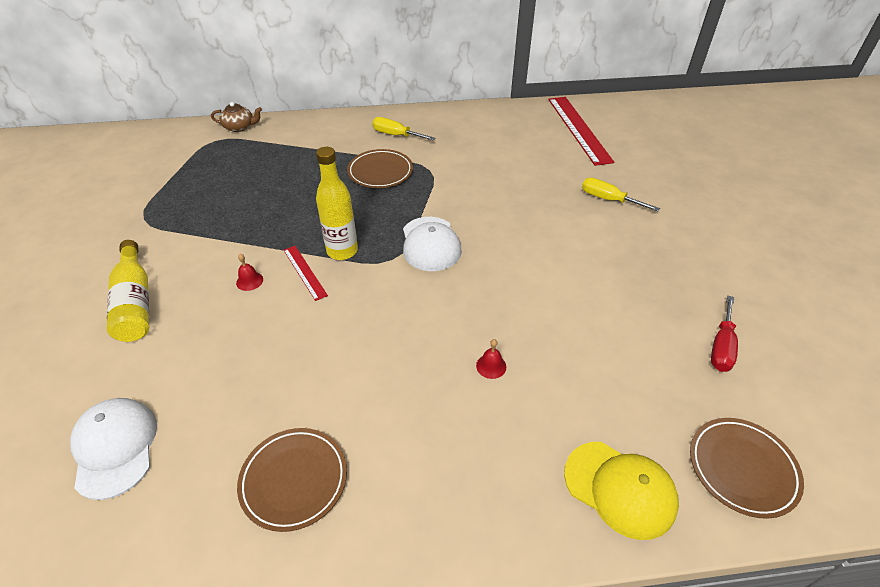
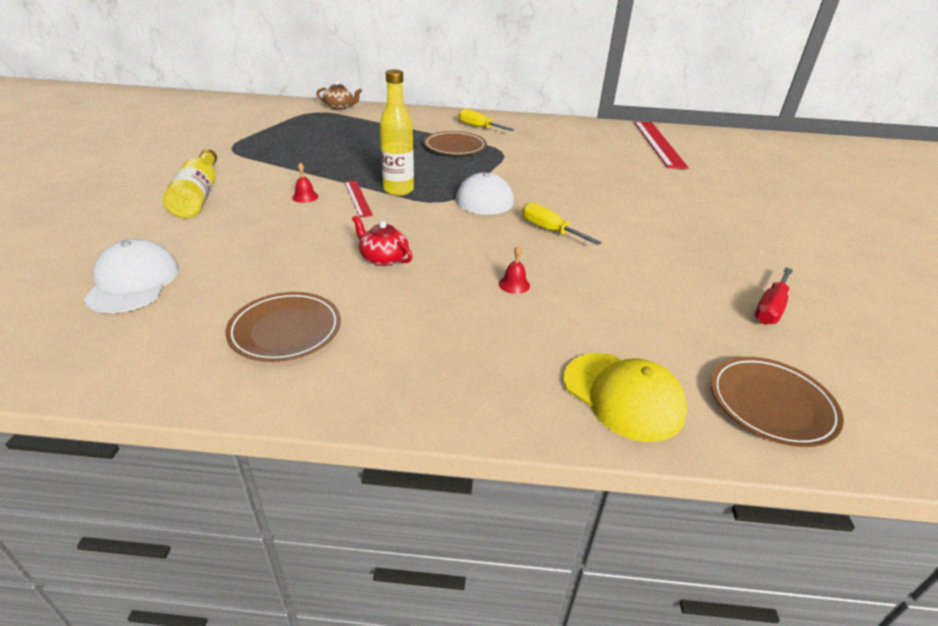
camera: 10 degrees right, 10 degrees down
(357, 356) = (383, 258): none -> red teapot
(608, 199) = (675, 191): yellow screwdriver -> yellow screwdriver (549, 230)

